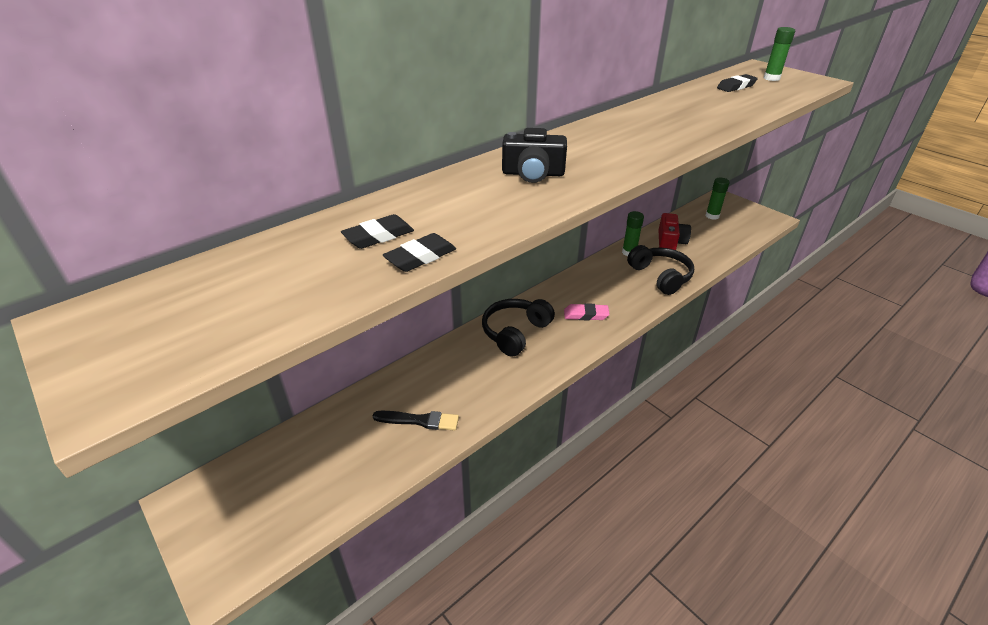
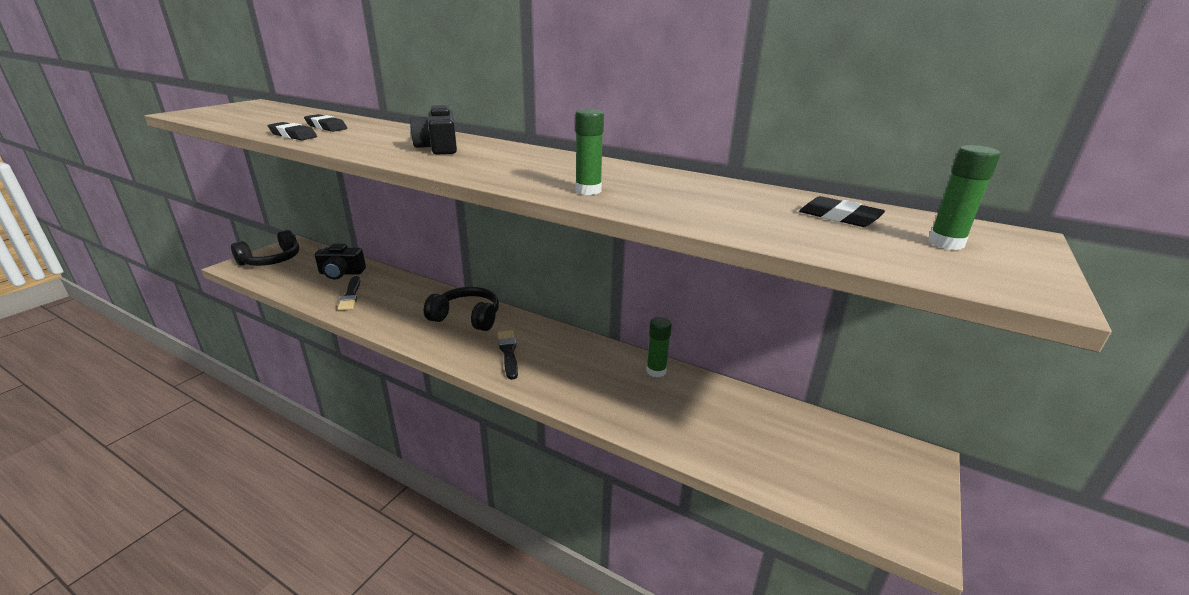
camera: 70 degrees right, 10 degrees down
(345, 432) = (341, 273): none -> black camera
(586, 315) = (508, 353): pink eraser -> black brush
(660, 276) = (615, 401): black headphones -> black headphones (271, 260)
(670, 242) = (710, 405): red camera -> none
(712, 216) = (835, 447): green glue stick -> green glue stick (588, 191)

